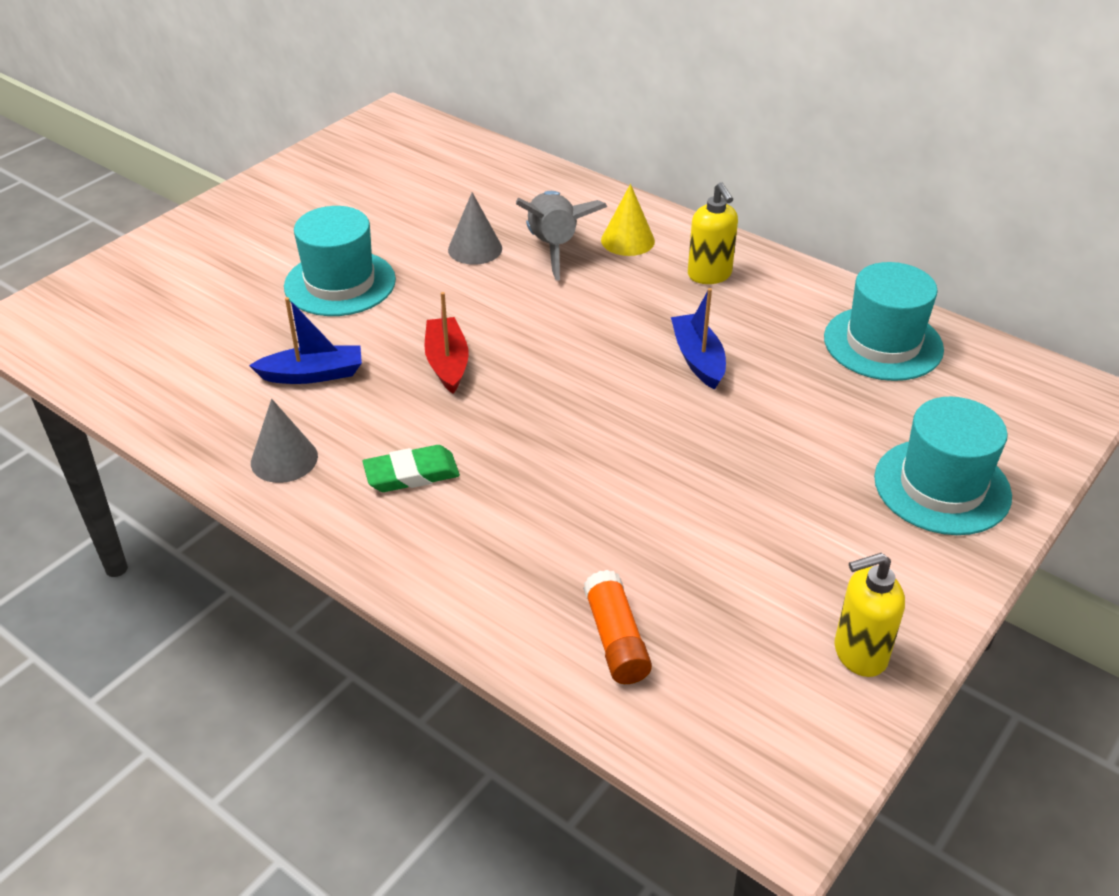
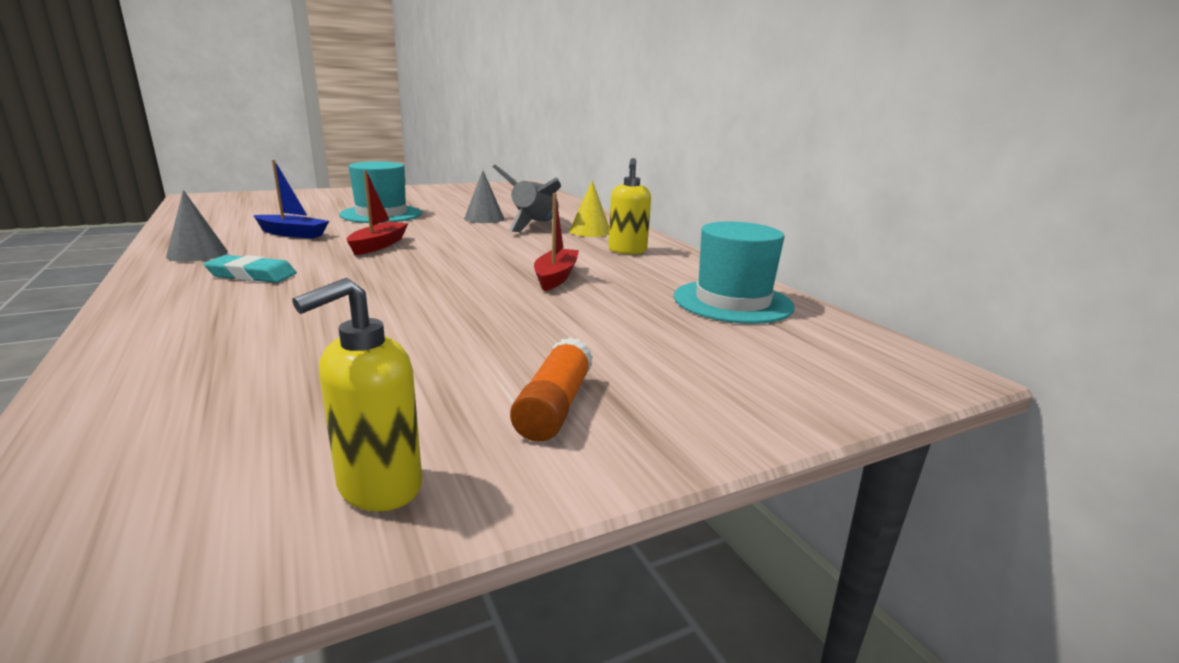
camera: 25 degrees right, 20 degrees down
(411, 474) = (252, 275): green eraser -> turquoise eraser
(616, 639) = (179, 390): orange glue stick -> orange glue stick (554, 406)
(698, 359) = (556, 277): blue boat -> red boat
(859, 654) = (378, 487): yellow soap dispenser -> yellow soap dispenser turned 60 degrees counterclockwise
(942, 487) = (681, 389): turquoise hat -> none

